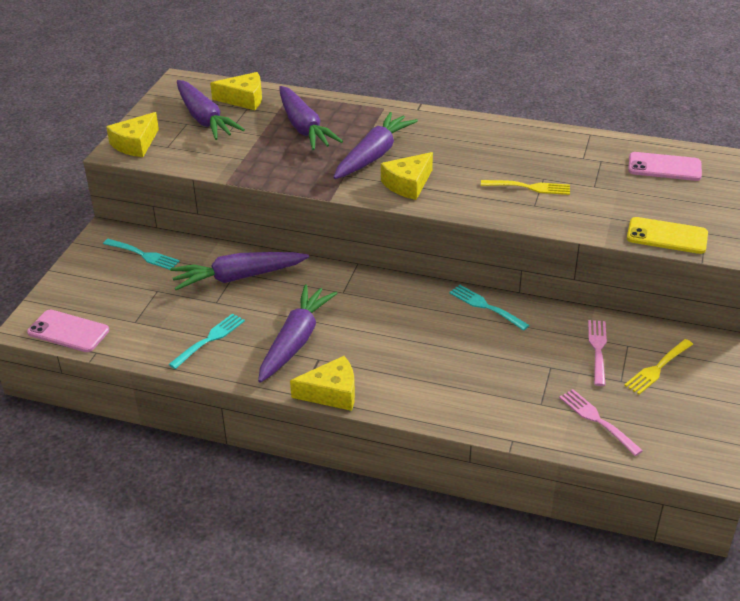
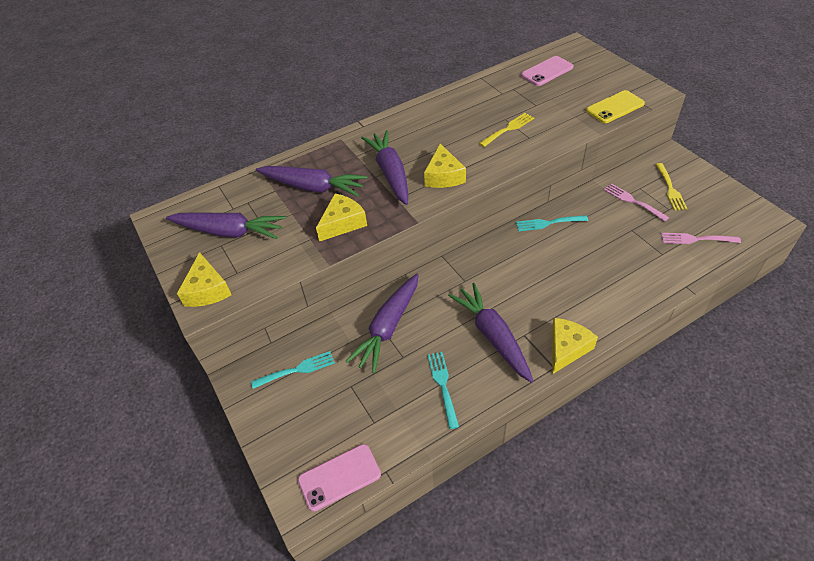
camera: 45 degrees left, 10 degrees up
(244, 99) = (234, 197): yellow cheese -> yellow cheese (343, 223)

